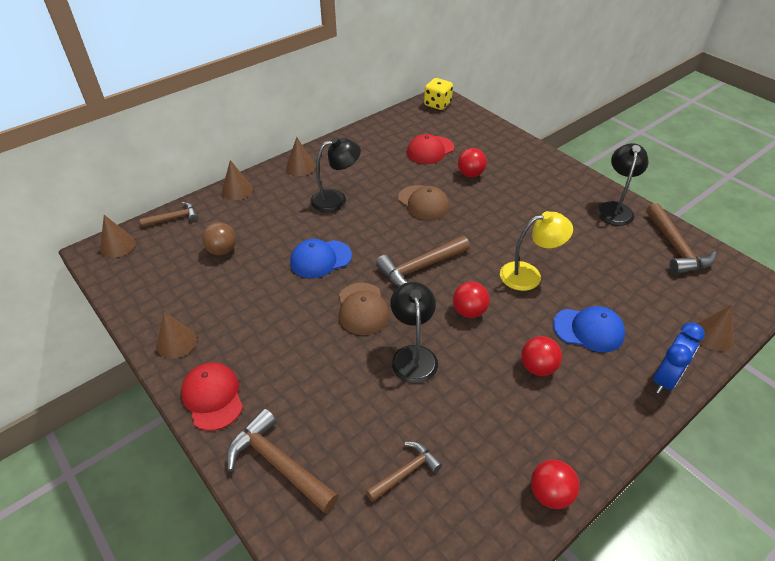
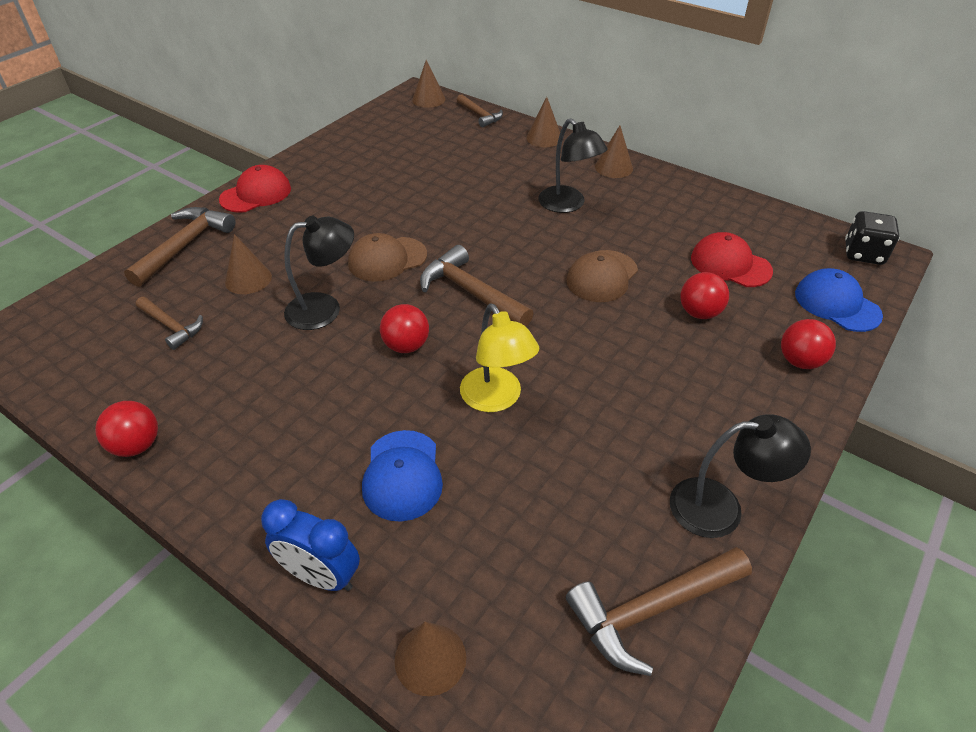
camera: 75 degrees right, 0 degrees up
(176, 342) = (316, 160): brown cone -> brown cone (248, 279)
(222, 250) = (444, 153): brown ball -> none
(320, 259) = (456, 215): blue cap -> blue cap (837, 304)
(437, 104) = (863, 254): yellow dice -> black dice
(537, 367) = (323, 421): red ball -> red ball (800, 361)

